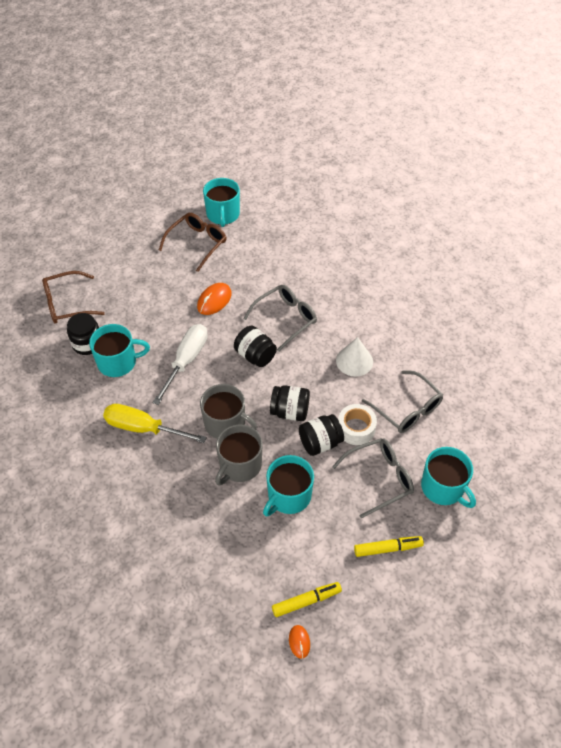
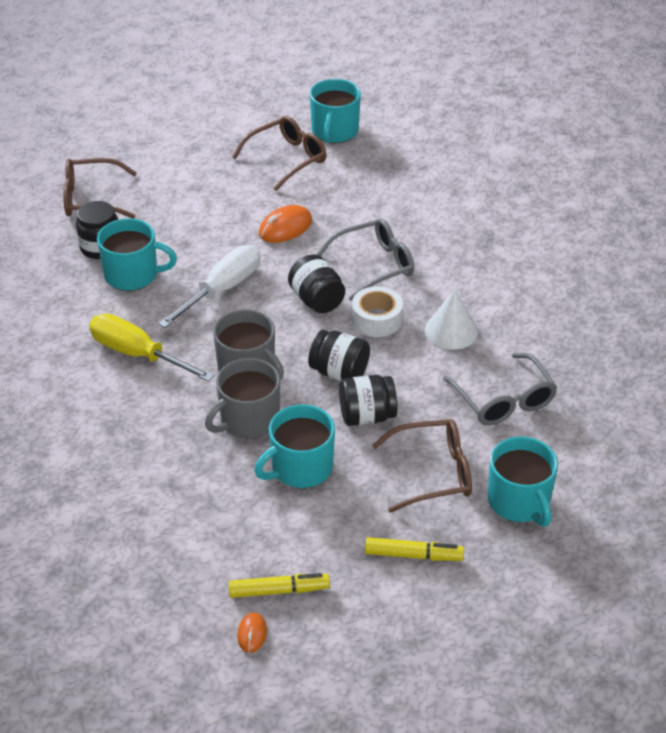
camera: 15 degrees right, 10 degrees down
(356, 428) = (423, 409): white tape -> white tape (377, 319)
(379, 478) = (433, 473): grey glasses -> brown glasses

